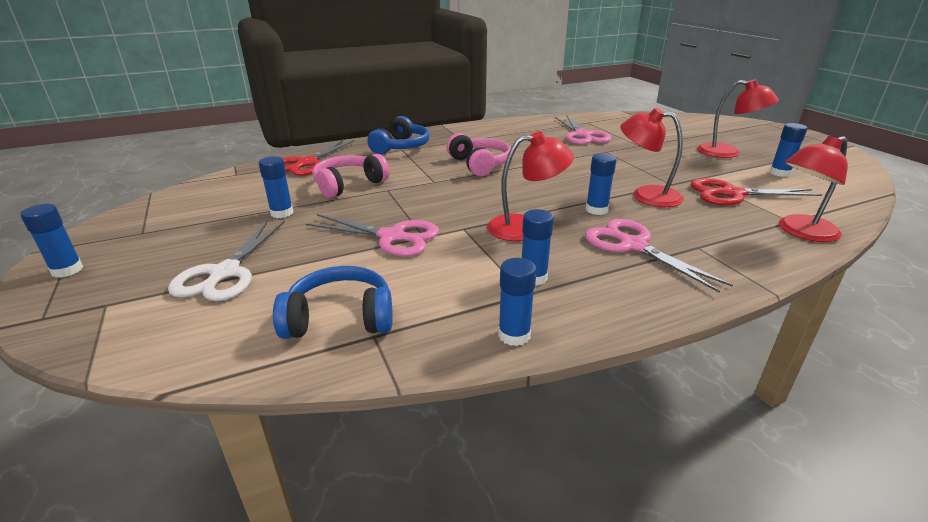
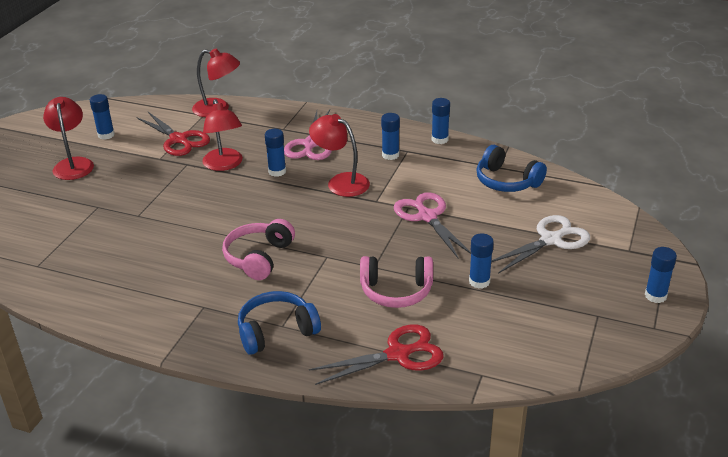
camera: 135 degrees left, 5 degrees up
(583, 135) = (98, 246): pink scissors -> none

